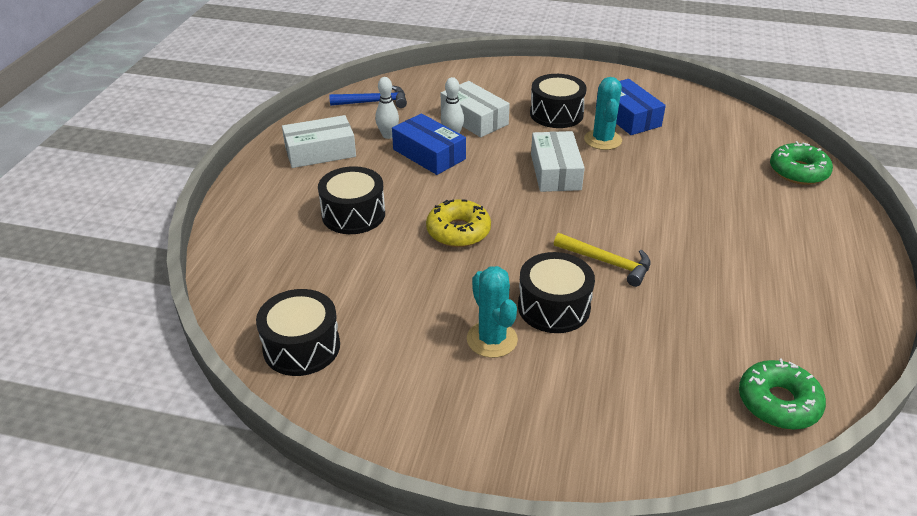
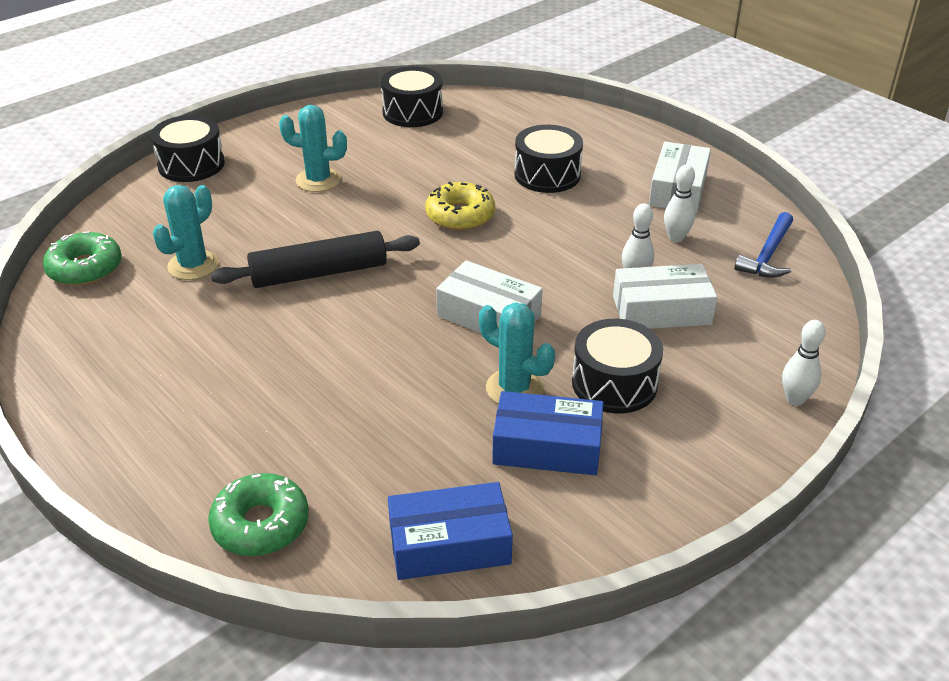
camera: 125 degrees right, 0 degrees up
(429, 154) = (610, 249): blue box -> blue box (449, 544)
(501, 68) = (795, 399): none -> white bowling pin
(553, 307) = (310, 220): black drum -> black drum (191, 164)
(607, 262) = (319, 273): yellow hammer -> black rolling pin
(686, 336) = (193, 265): none -> turquoise cactus

